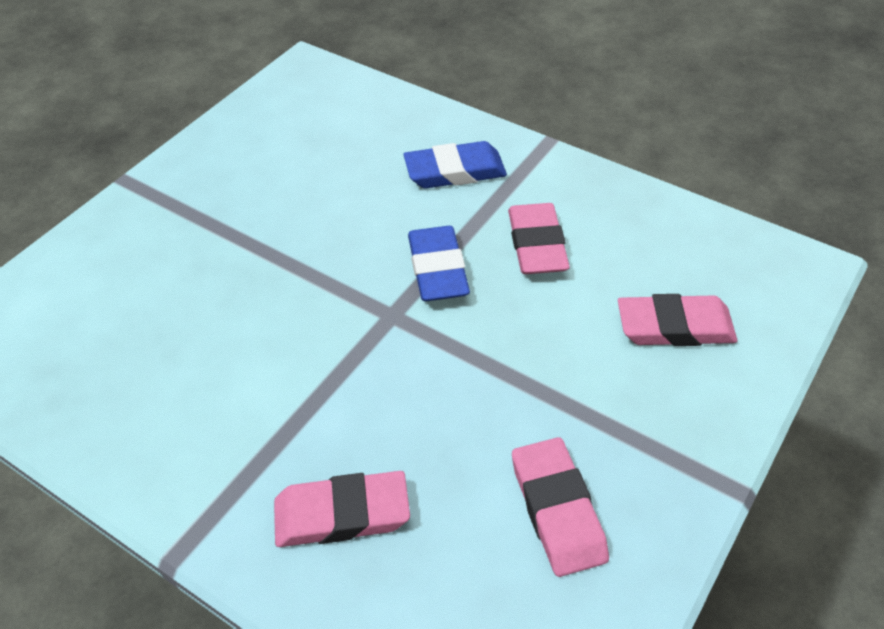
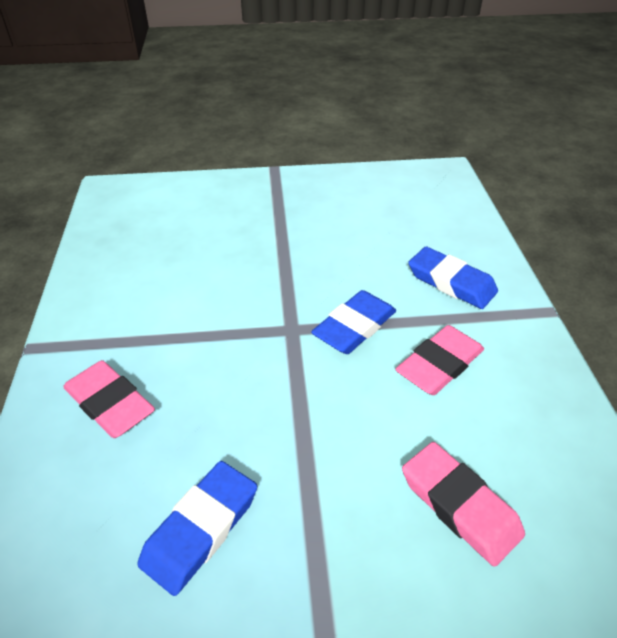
camera: 50 degrees right, 5 degrees down
(557, 510) = (200, 529): pink eraser -> blue eraser

